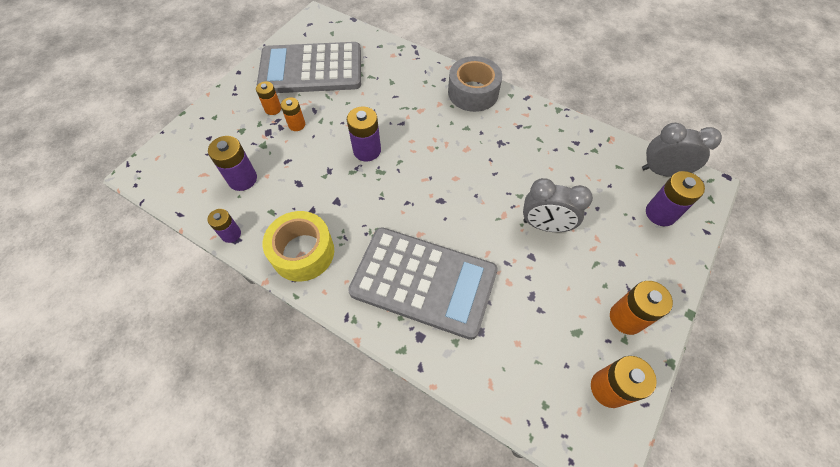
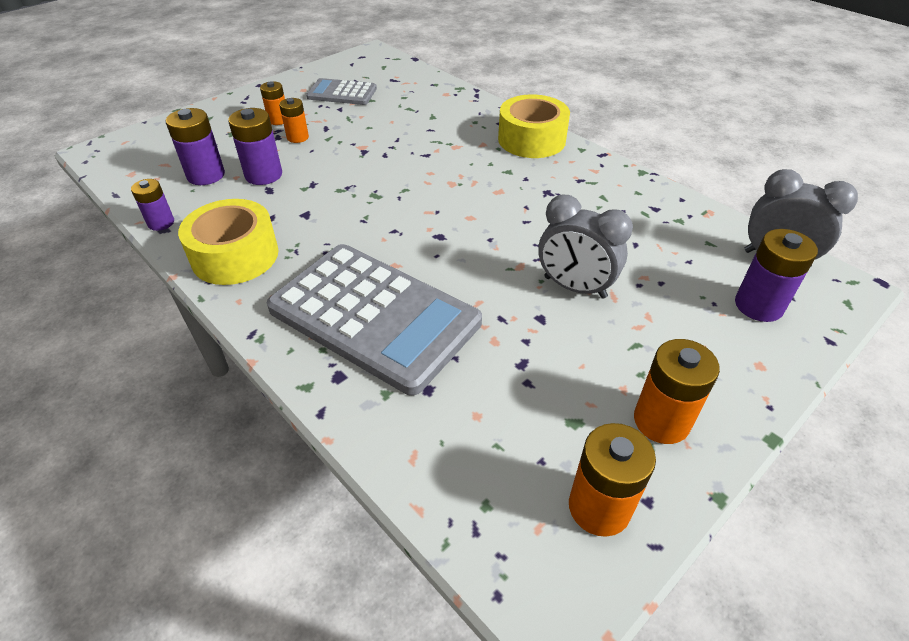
camera: 15 degrees right, 15 degrees down
(311, 69) = (342, 93): grey calculator -> grey calculator, size x0.51
(367, 150) = (369, 173): purple battery -> purple battery (263, 175)
(473, 92) = (531, 140): grey tape -> yellow tape

